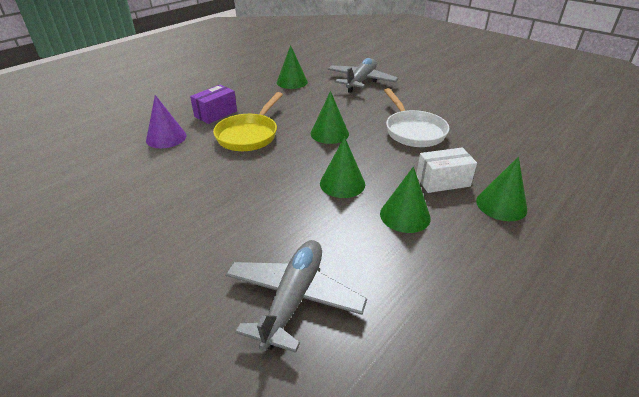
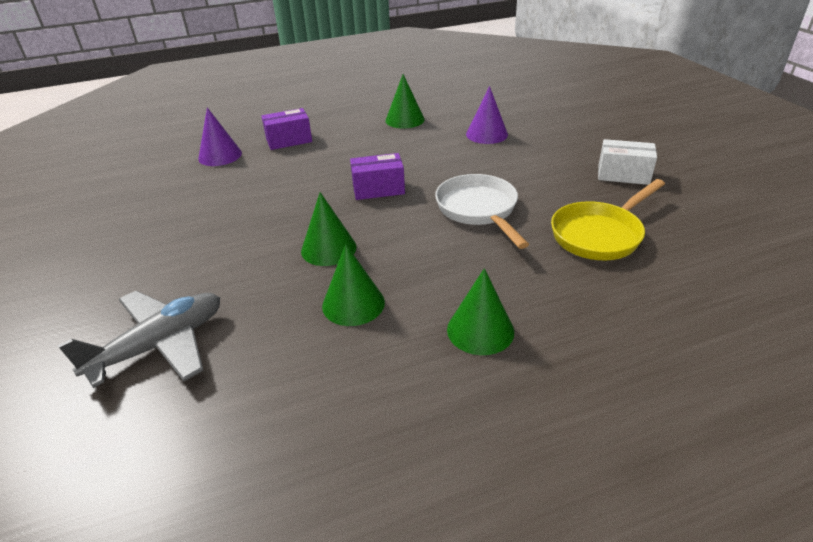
camera: 30 degrees right, 0 degrees up
(249, 135) = (296, 171): yellow pan -> yellow pan (600, 234)
(329, 133) = (378, 189): green cone -> purple box
(361, 81) = (486, 134): grey plane -> purple cone
(413, 131) = (479, 210): white pan -> white pan turned 150 degrees clockwise
(442, 181) = (442, 280): white box -> white box (623, 175)

